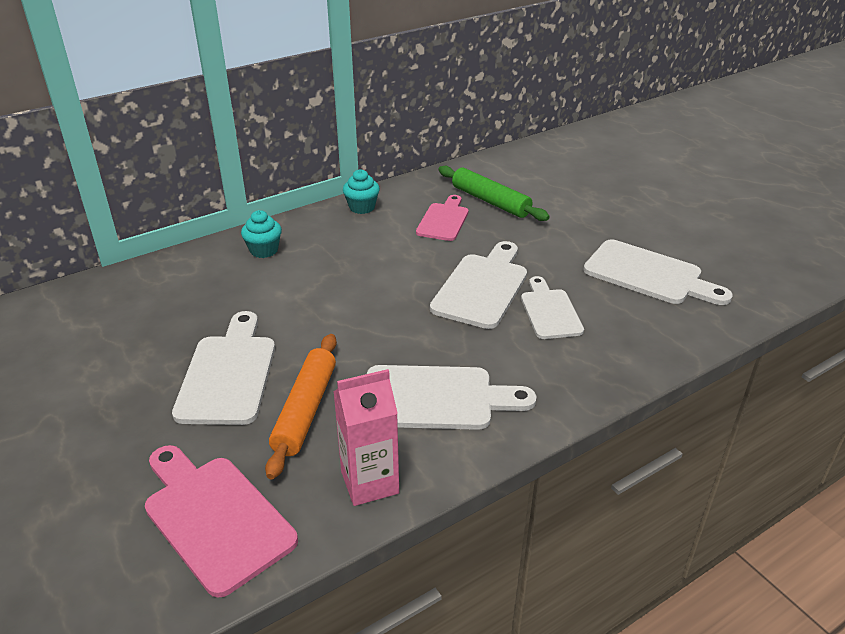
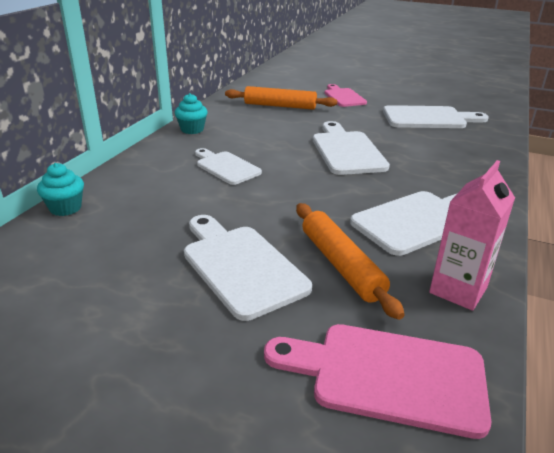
camera: 35 degrees left, 5 degrees down
(264, 250) = (148, 175): turquoise cupcake -> turquoise cupcake (65, 208)
(443, 220) = (264, 122): pink cutting board -> pink cutting board (343, 97)
(490, 201) = (280, 106): green rolling pin -> orange rolling pin
(549, 311) = (406, 151): white cutting board -> white cutting board (226, 167)

